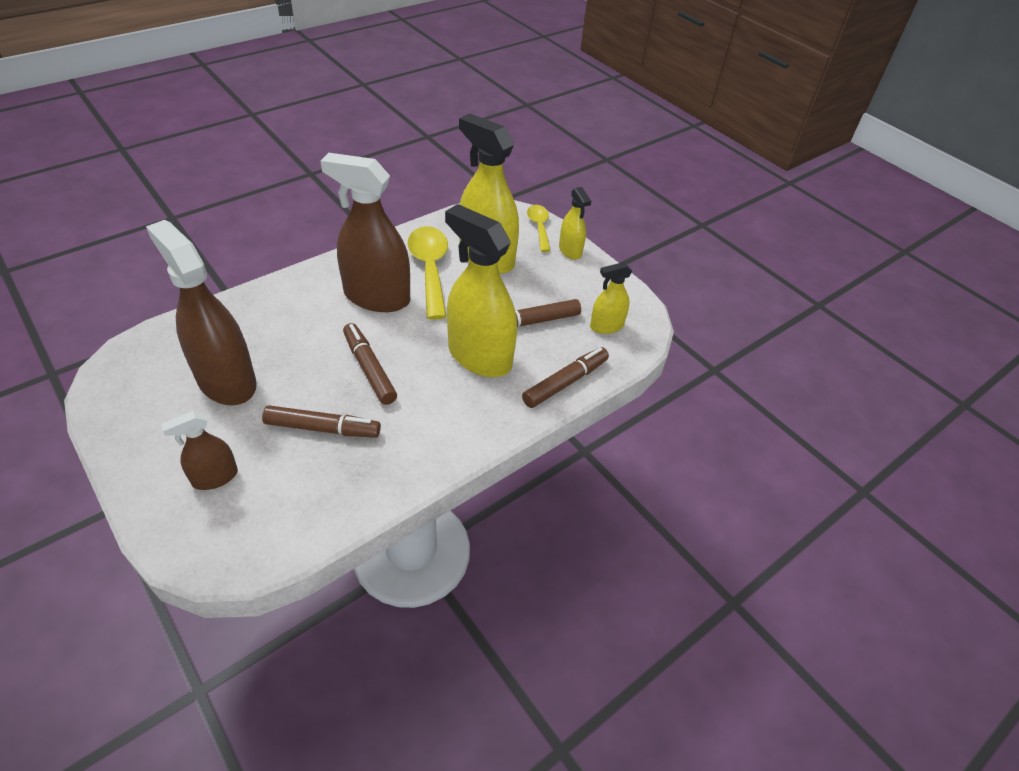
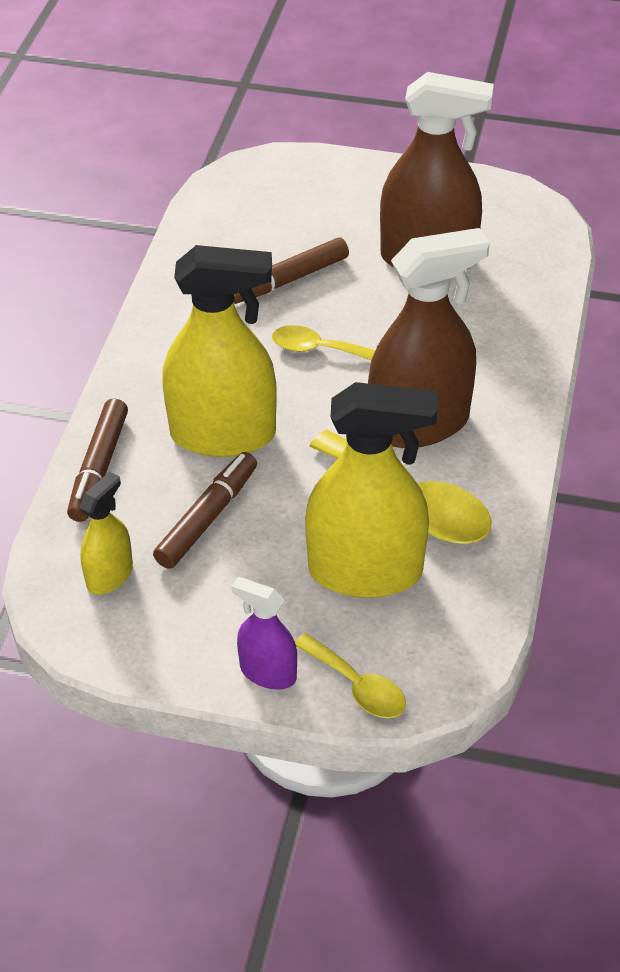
camera: 145 degrees right, 0 degrees up
(215, 477) = (321, 203): brown spray bottle -> none
(369, 369) = (319, 349): brown marker -> yellow spoon
(570, 251) = (268, 672): yellow spray bottle -> purple spray bottle

